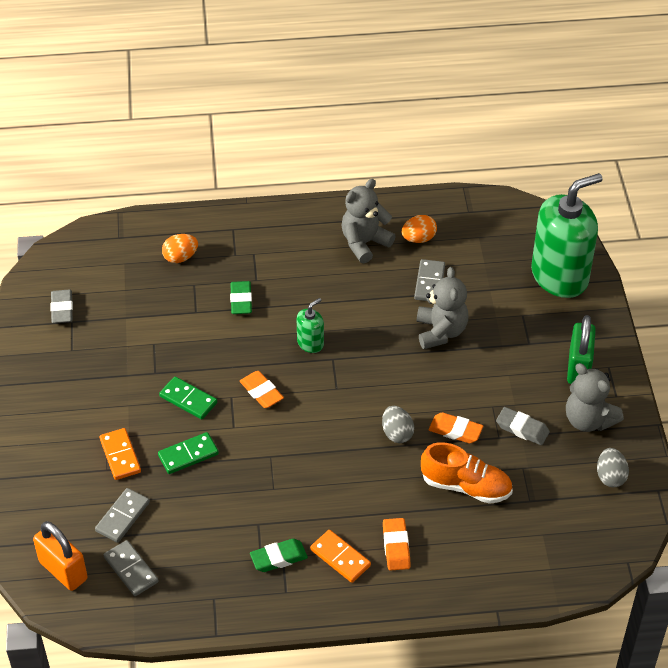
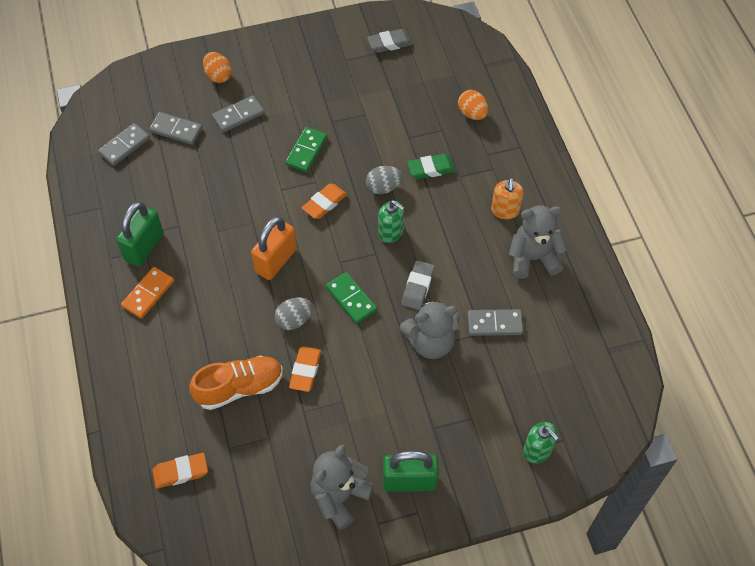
camera: 80 degrees right, 10 degrees up
(63, 570) = (120, 102): orange padlock -> orange padlock (276, 261)
(120, 455) = (238, 115): orange domino -> grey domino
(188, 455) = (245, 162): green domino -> green domino (351, 299)
(278, 558) = (144, 247): green eraser -> green padlock
(306, 253) = (505, 210): none -> orange soap dispenser
(364, 243) = (533, 258): grey teddy bear -> grey teddy bear turned 45 degrees counterclockwise
(396, 546) = (164, 337): orange eraser -> orange eraser (181, 472)
(418, 238) = (553, 306): orange egg -> orange egg (218, 76)
(466, 486) = (239, 388): orange shoe -> orange shoe turned 120 degrees counterclockwise
(522, 429) = (317, 432): grey eraser -> grey eraser (418, 287)
(559, 276) = (537, 451): green soap dispenser -> green soap dispenser, size x0.44
(610, 476) = (268, 524): grey egg -> grey egg (383, 187)

